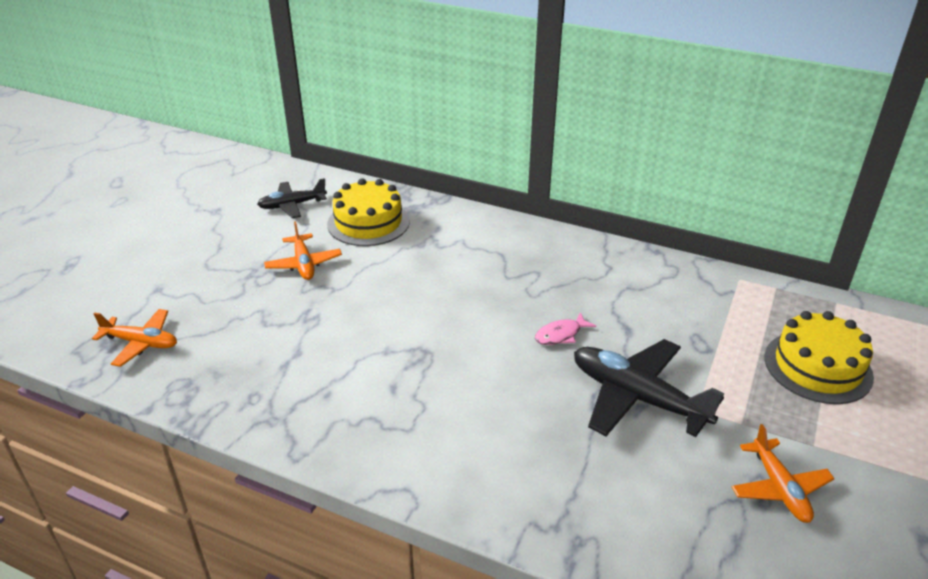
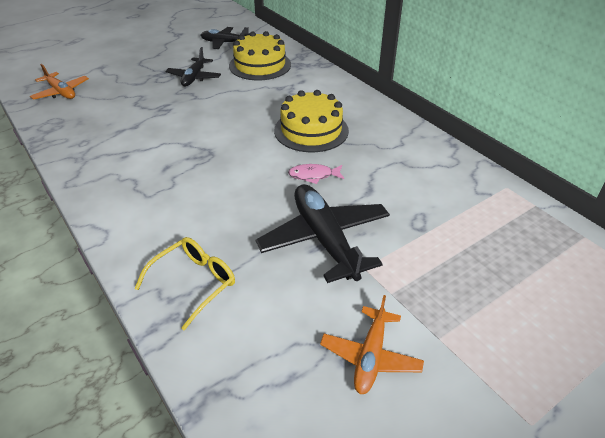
camera: 30 degrees right, 5 degrees up
(303, 264) = (194, 77): orange plane -> black plane
(561, 499) = (194, 283): none -> yellow glasses
(817, 367) = (510, 279): yellow cake -> yellow cake (311, 130)

